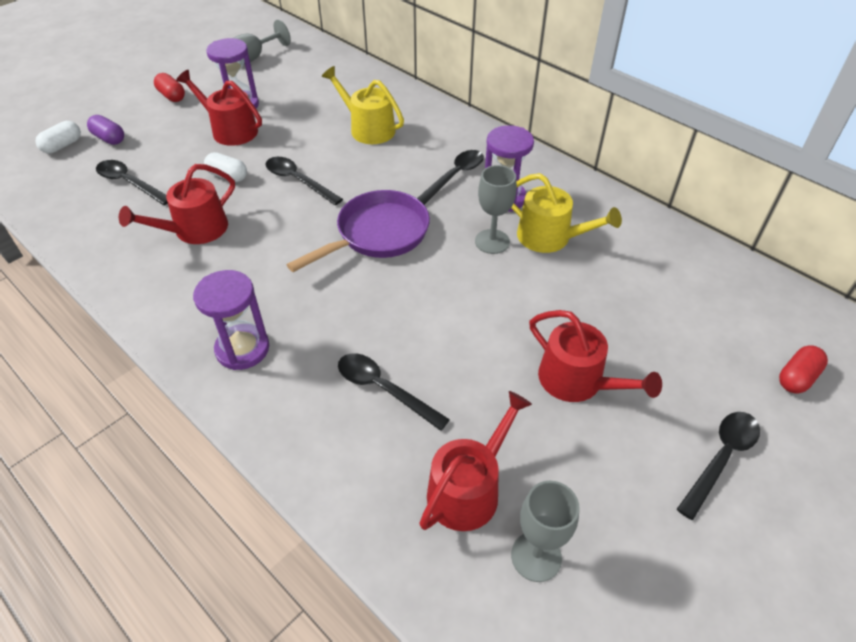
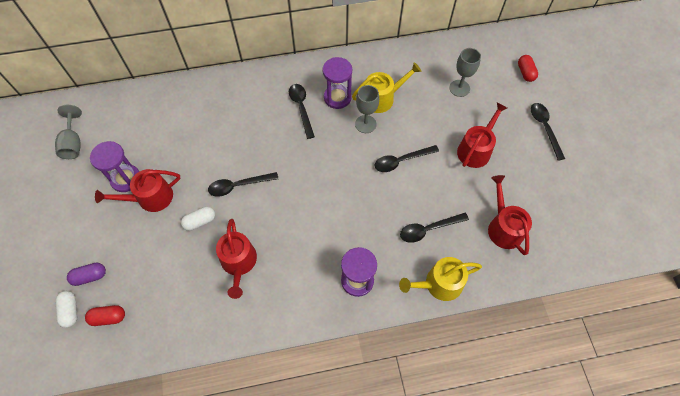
camera: 55 degrees left, 15 degrees up
(129, 183) = (157, 282): black spoon -> black spoon (401, 161)
(172, 96) = (72, 215): red capsule -> red capsule (108, 317)
(368, 128) = (219, 123): yellow watering can -> yellow watering can (439, 284)
(377, 234) = (319, 171): purple pan -> none
(536, 556) = (548, 222): grey goblet -> grey goblet (459, 88)
(577, 381) = (476, 149): red watering can -> red watering can turned 45 degrees counterclockwise

